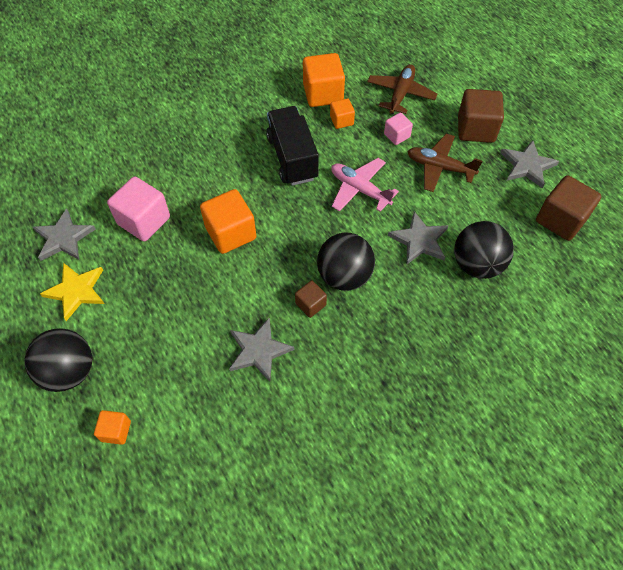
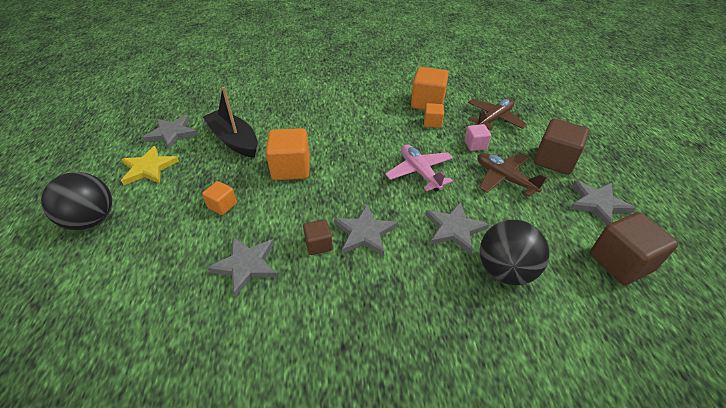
camera: 25 degrees right, 15 degrees down
(116, 431) = (80, 281): orange cube -> orange cube (222, 205)
(144, 221) = (234, 140): pink cube -> black boat
(292, 158) = (376, 135): black truck -> none
(344, 276) = (364, 232): black ball -> grey star

